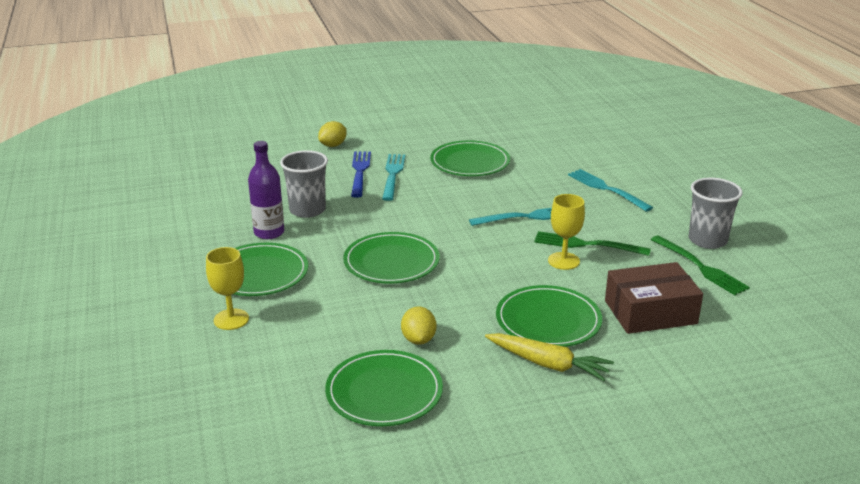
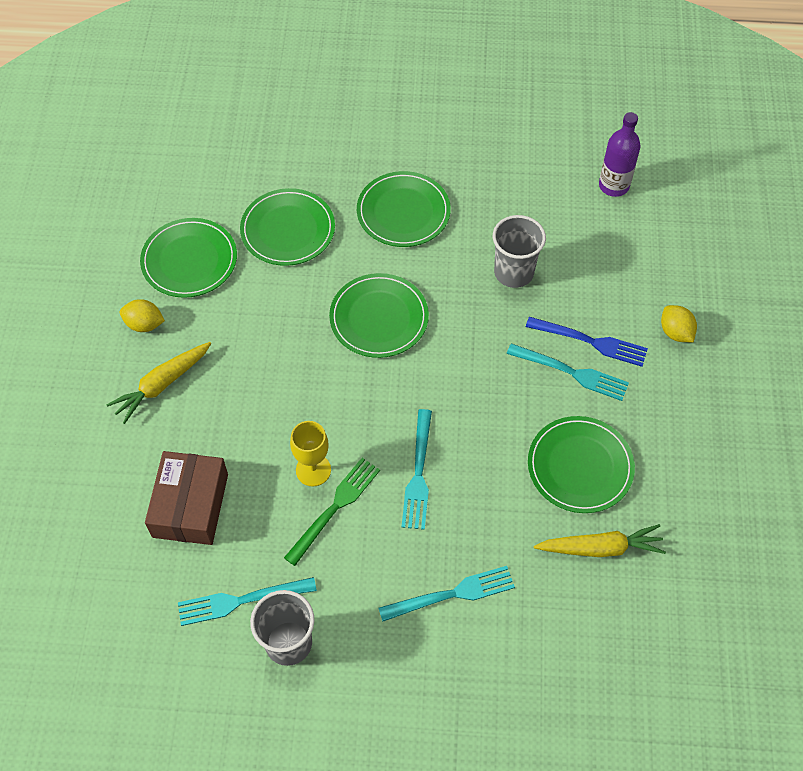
camera: 110 degrees right, 30 degrees up
(231, 319) = (337, 181): yellow goblet -> none
(269, 232) = (478, 232): purple bottle -> purple bottle (613, 186)
(418, 339) = (244, 302): yellow lemon -> yellow lemon (144, 324)
(525, 149) = (600, 548): none -> yellow carrot
(548, 320) = (221, 411): green plate -> green plate (288, 230)
(701, 267) = (241, 601): green fork -> turquoise fork

